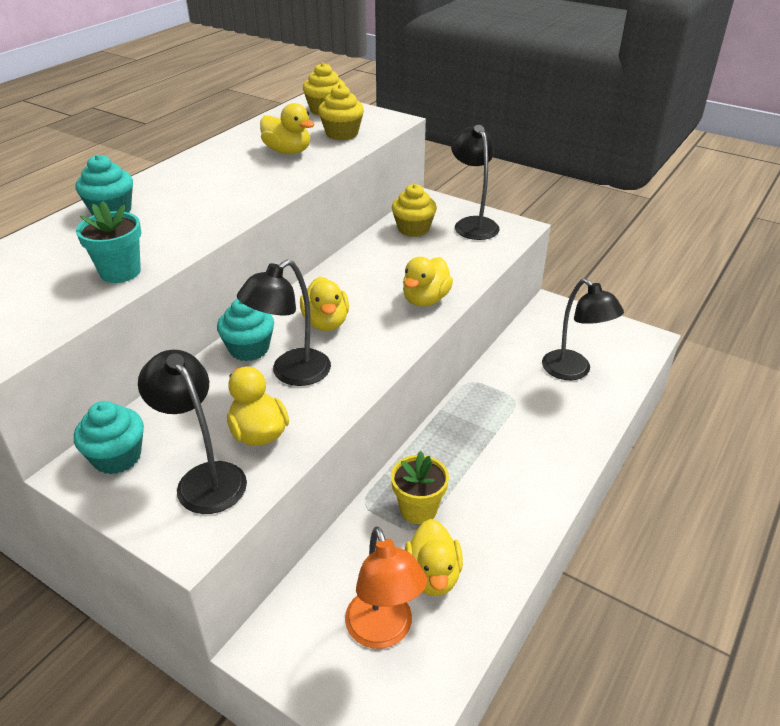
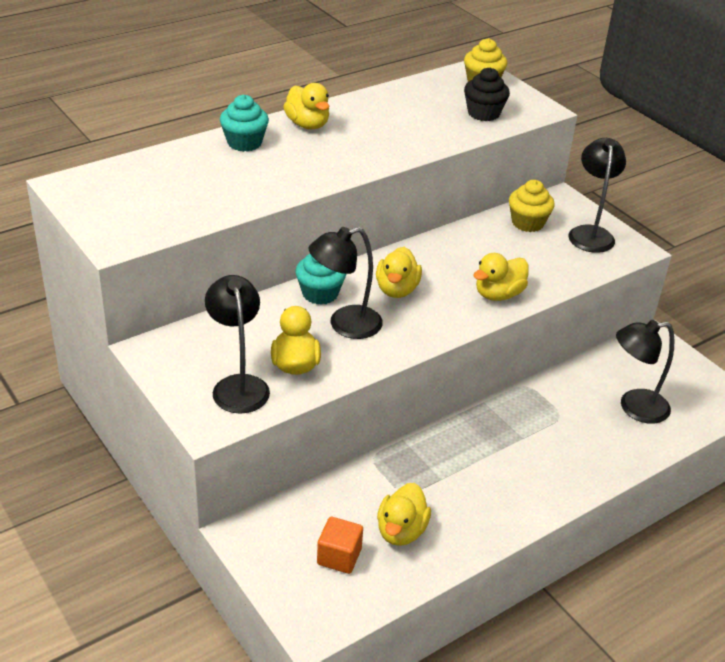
camera: 20 degrees right, 0 degrees up
(117, 457) = (181, 349): turquoise cupcake -> none
(120, 272) = (229, 200): turquoise flower pot -> none
(288, 151) = (422, 120): yellow duck -> yellow duck (307, 125)
(342, 134) = (483, 113): yellow cupcake -> black cupcake
(383, 632) = (339, 556): orange lamp -> orange cube
(418, 509) = (417, 477): yellow flower pot -> none
(573, 371) = (634, 407): black lamp -> black lamp turned 90 degrees clockwise

